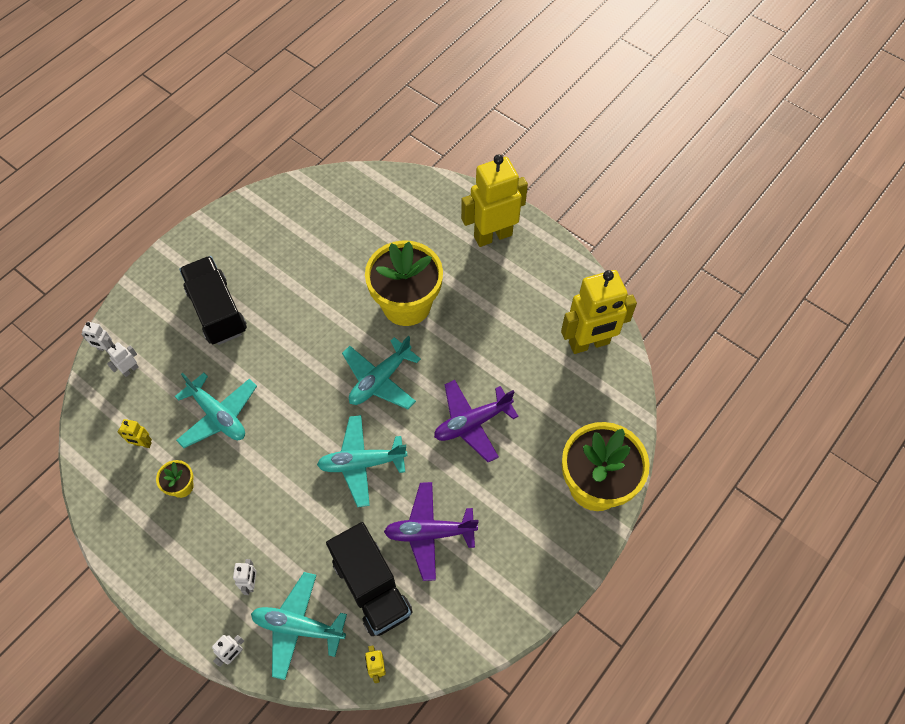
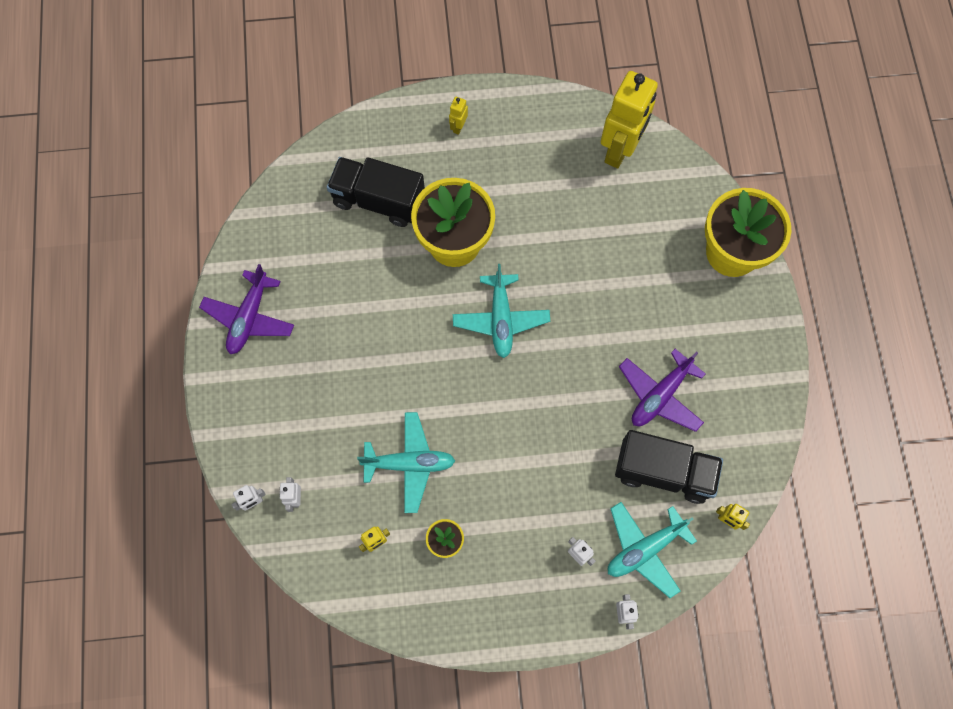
camera: 45 degrees left, 10 degrees up
(217, 311) = (309, 386): black truck -> black truck (378, 200)
(362, 463) = (558, 393): turquoise plane -> none
(472, 423) = (603, 288): purple plane -> purple plane (249, 317)
(492, 235) = (458, 127): yellow robot -> yellow robot, size x0.40

